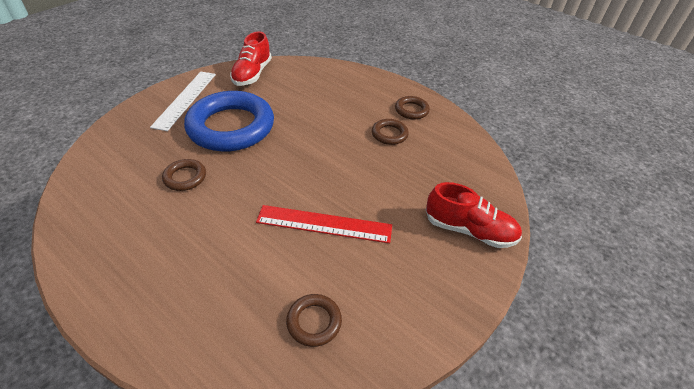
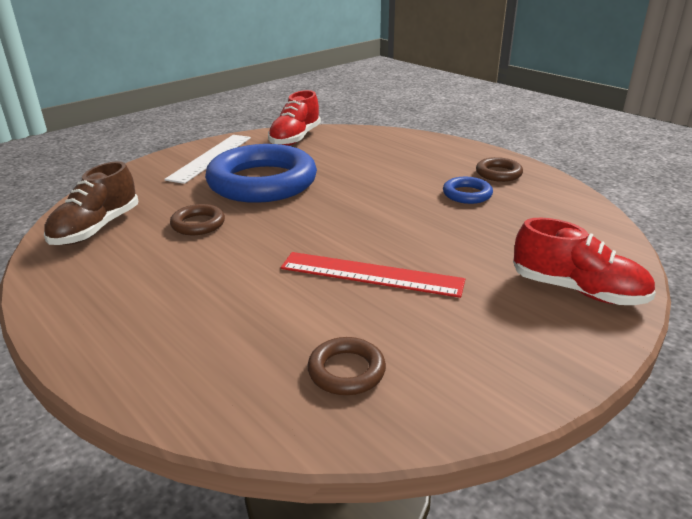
camera: 10 degrees right, 15 degrees down
(101, 187) = (96, 229): none -> brown shoe
(389, 134) = (467, 194): brown ring -> blue ring

